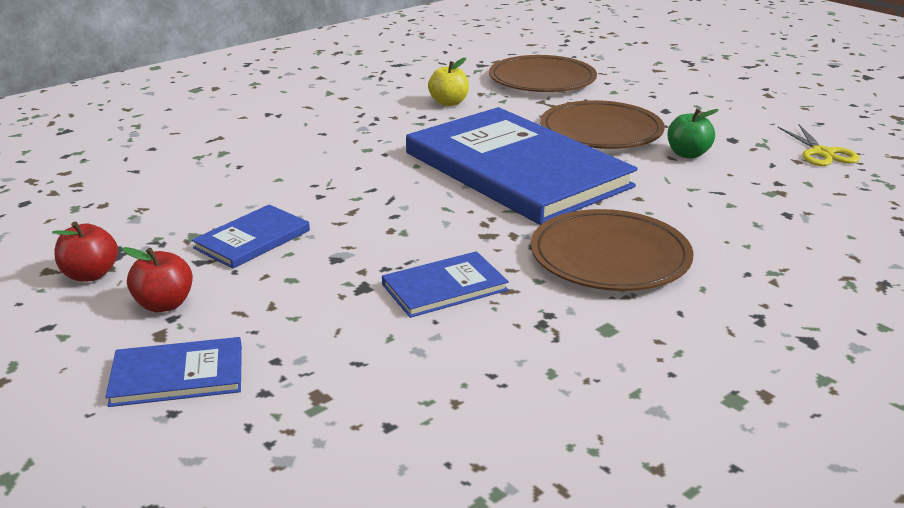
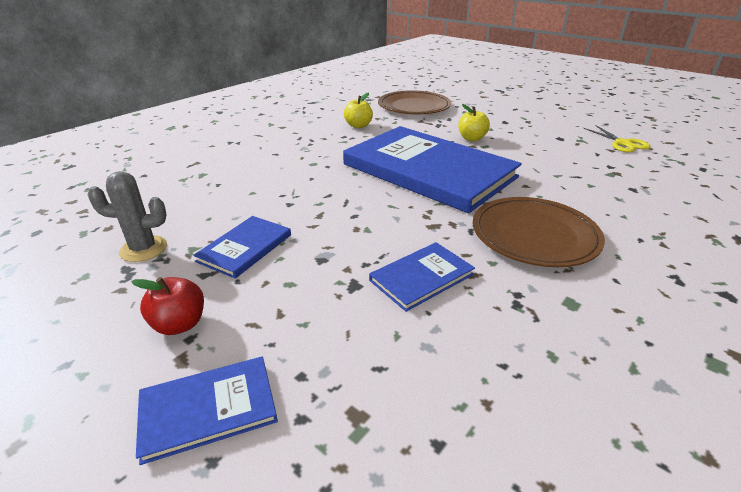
camera: 10 degrees left, 5 degrees up
(90, 274) = (103, 299): red apple -> none
(139, 230) = (143, 249): none -> grey cactus
(601, 131) = (471, 138): brown plate -> yellow apple
(688, 154) = (538, 150): green apple -> none

